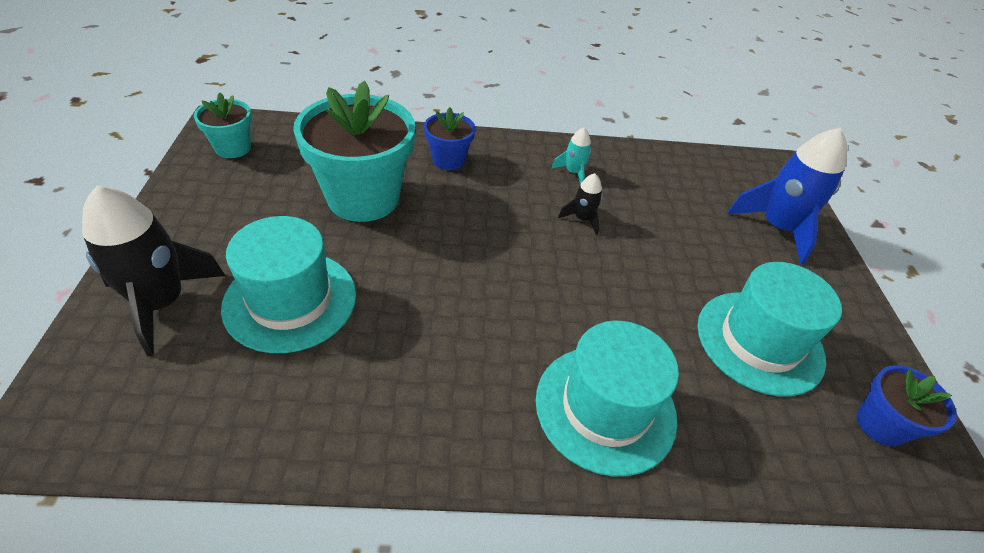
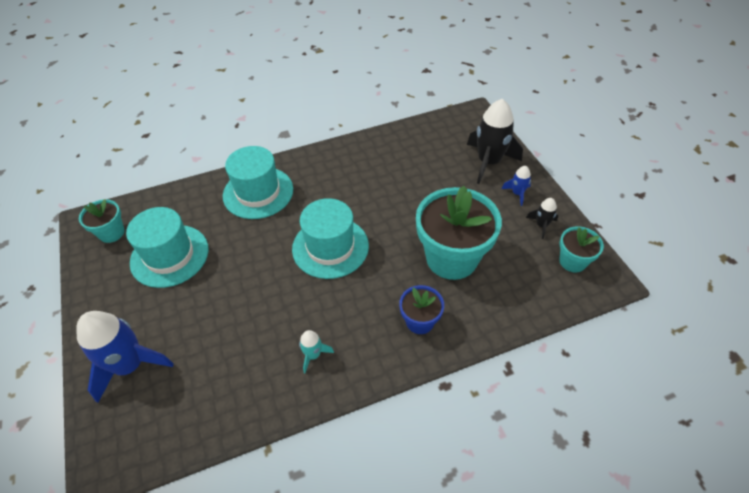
camera: 165 degrees right, 5 degrees up
(189, 237) = (517, 193): none -> blue rocket
(290, 300) = (434, 184): turquoise hat -> turquoise hat (330, 247)
(582, 219) = (294, 305): black rocket -> black rocket (541, 225)
(880, 425) = (111, 233): blue flower pot -> turquoise flower pot

